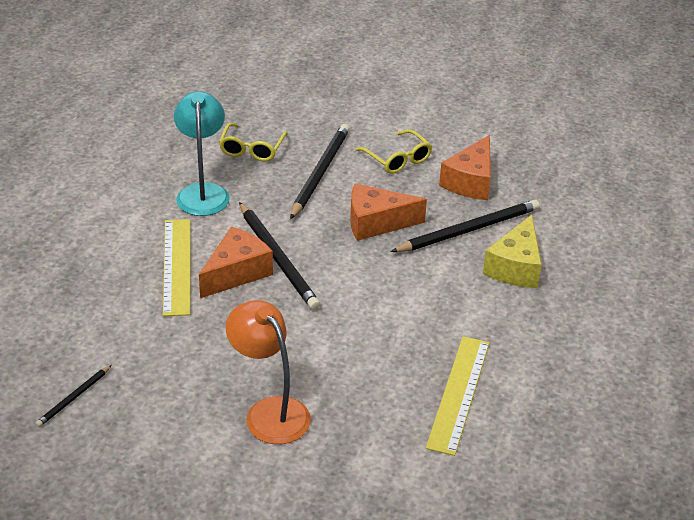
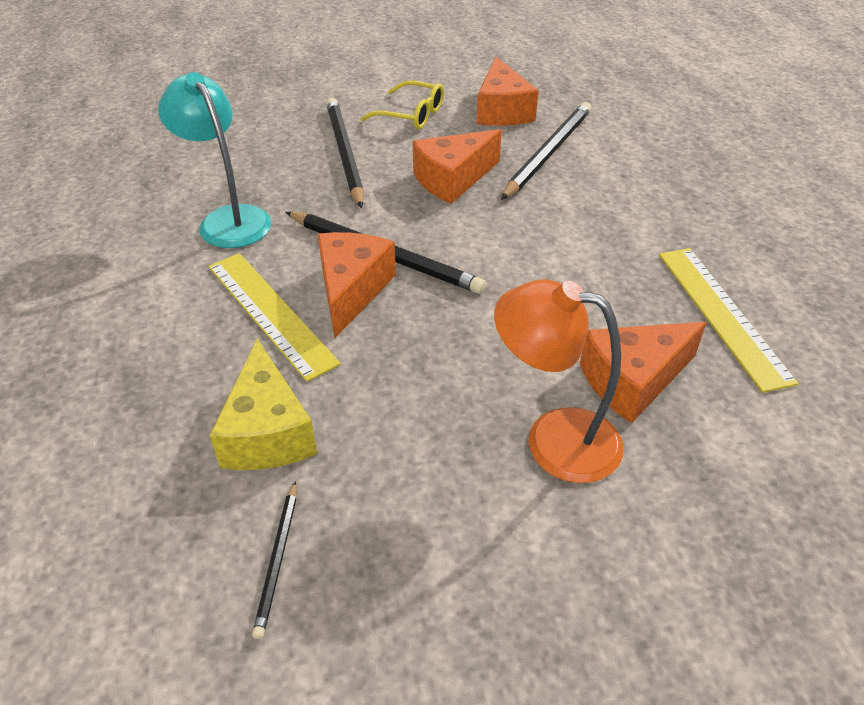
camera: 30 degrees left, 5 degrees up
(252, 149) = (246, 156): yellow glasses -> none
(352, 404) = (632, 381): none -> orange cheese
(515, 267) = (628, 169): yellow cheese -> yellow cheese (267, 432)

